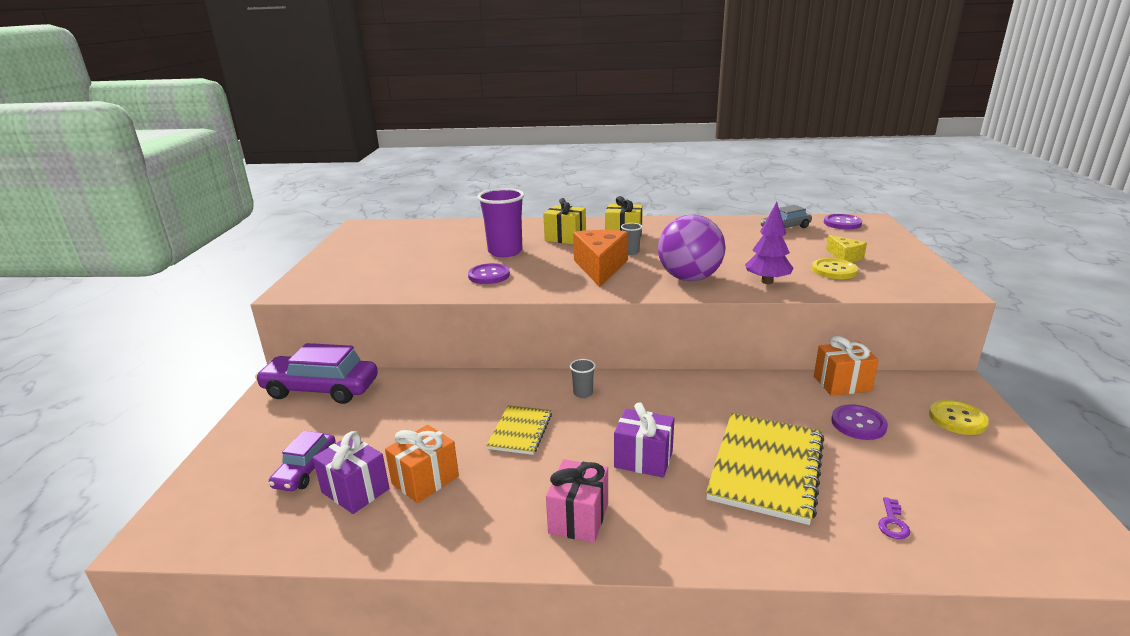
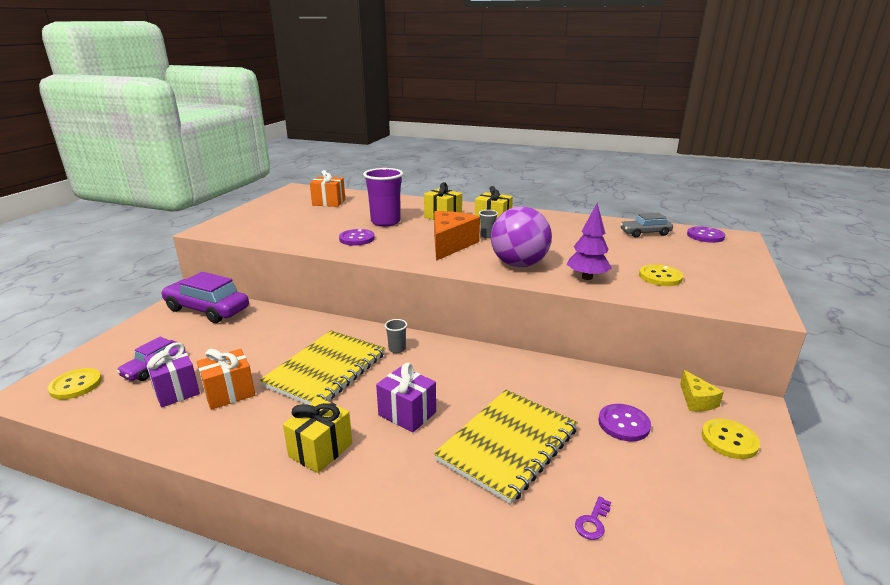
camera: 15 degrees right, 0 degrees up
(215, 512) = (76, 385): none -> yellow button
(520, 431) = (326, 370): yellow notebook -> yellow notebook, size x1.80
(579, 518) = (320, 450): pink gift -> yellow gift
(842, 384) = (633, 384): orange gift -> orange gift (329, 202)
(845, 257) = (682, 266): yellow cheese -> yellow cheese (696, 401)

